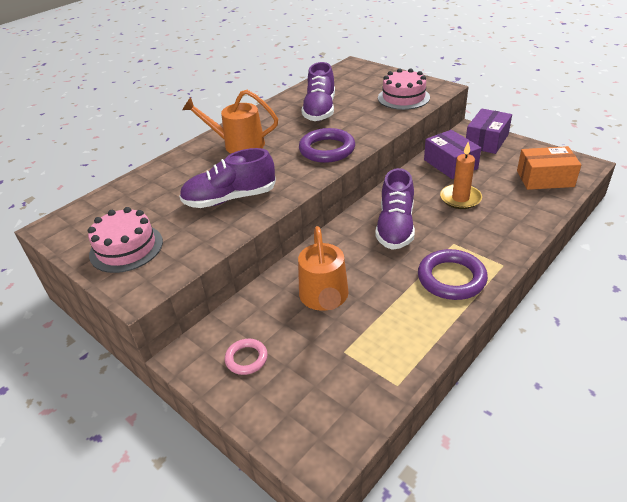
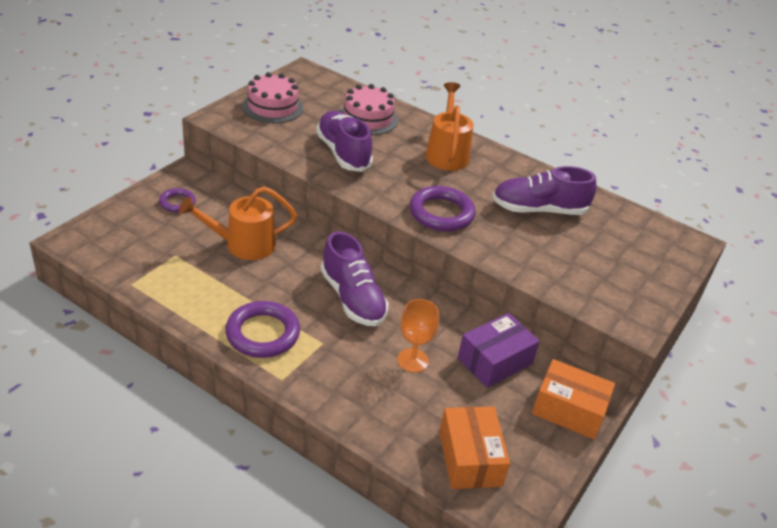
camera: 75 degrees right, 0 degrees up
(246, 358) = (177, 202): pink ring -> purple ring
(395, 227) = (352, 298): purple shoe -> purple shoe turned 120 degrees counterclockwise
(403, 97) = (592, 284): pink cake -> pink cake (368, 118)
(460, 198) = (412, 360): orange candle -> orange goblet
(486, 141) = (568, 410): purple box -> orange box

